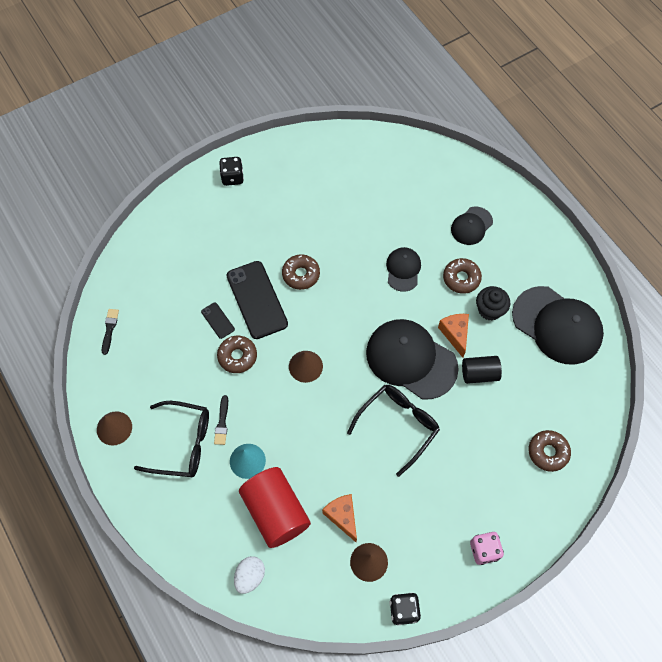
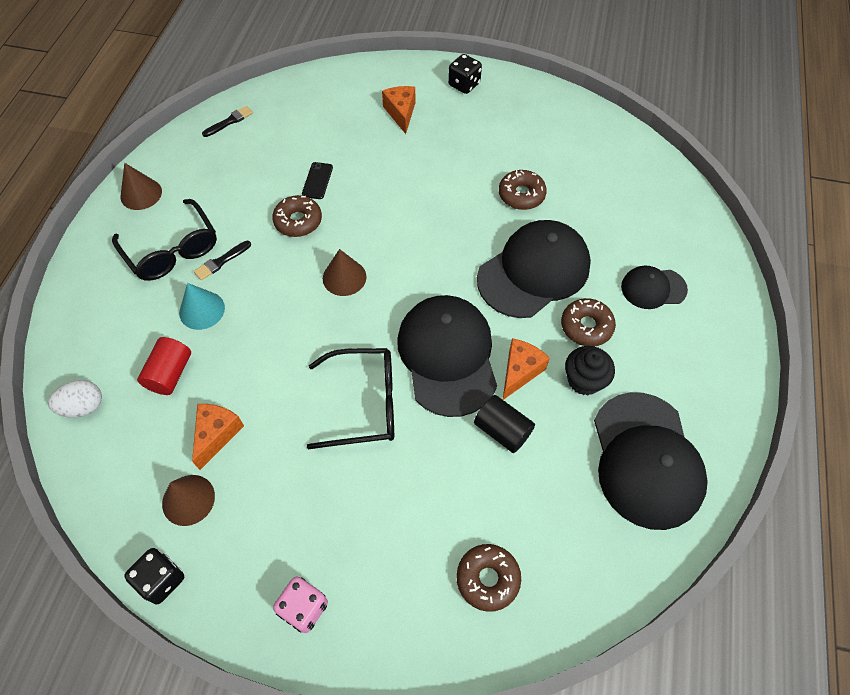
camera: 45 degrees right, 5 degrees down
(216, 230) = (401, 113): none -> orange cheese
(257, 300) = (369, 191): black phone -> none
(276, 512) = (170, 374): red cylinder -> red cylinder, size x0.57
(301, 274) = (431, 201): brown donut -> brown donut (521, 195)
(403, 270) = (534, 271): black cap -> black cap, size x1.90

